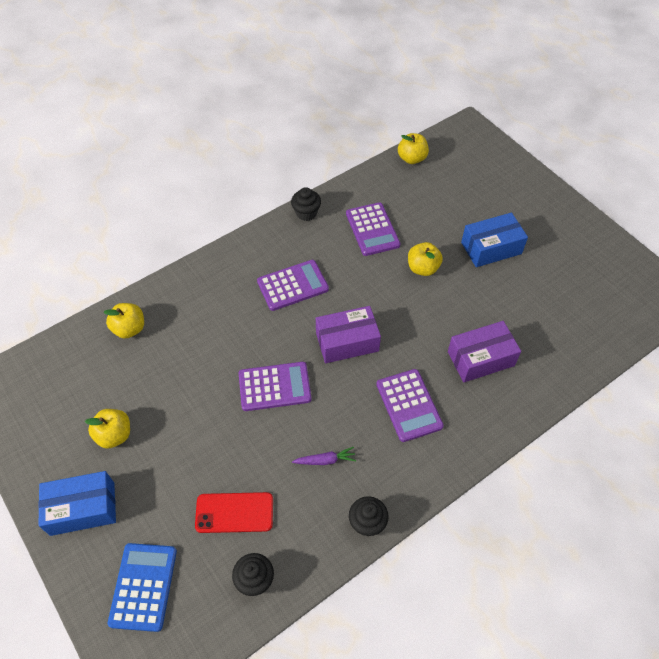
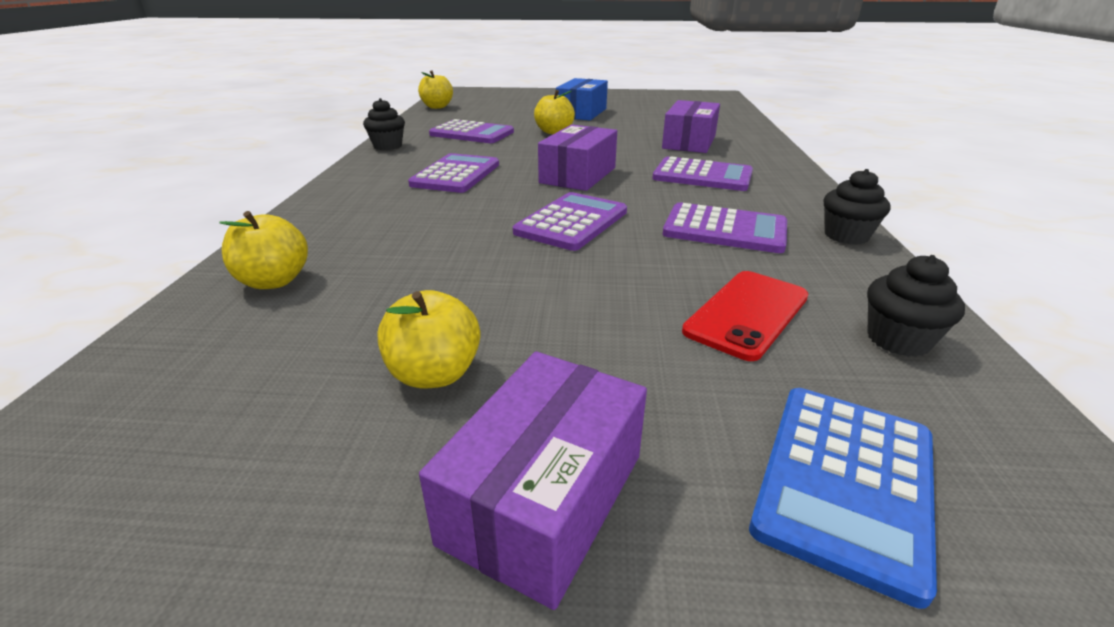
camera: 50 degrees left, 25 degrees down
(83, 508) = (544, 497): blue box -> purple box
(143, 586) = (845, 482): blue calculator -> blue calculator turned 105 degrees counterclockwise
(325, 460) = (725, 229): purple carrot -> purple calculator

